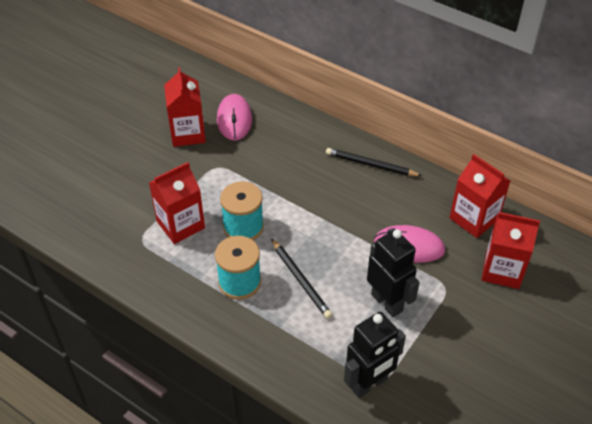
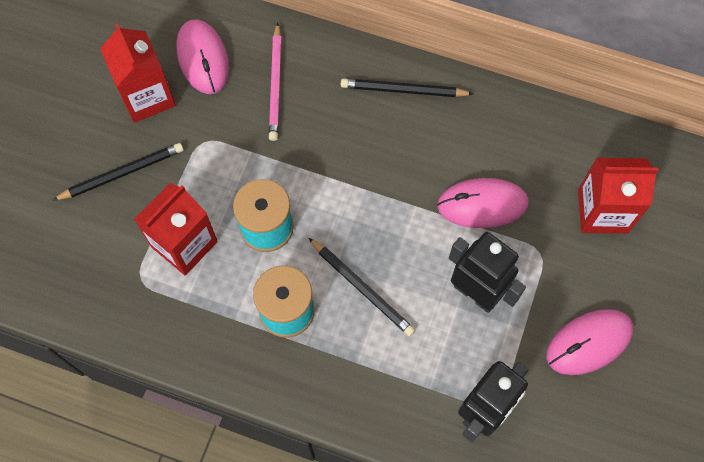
camera: 15 degrees left, 20 degrees up
(153, 174) = (122, 173): none -> black pencil
(280, 144) = (276, 84): none -> pink pencil
(468, 356) = (589, 343): none -> pink mouse
(474, 219) = (552, 143): red carton -> none

